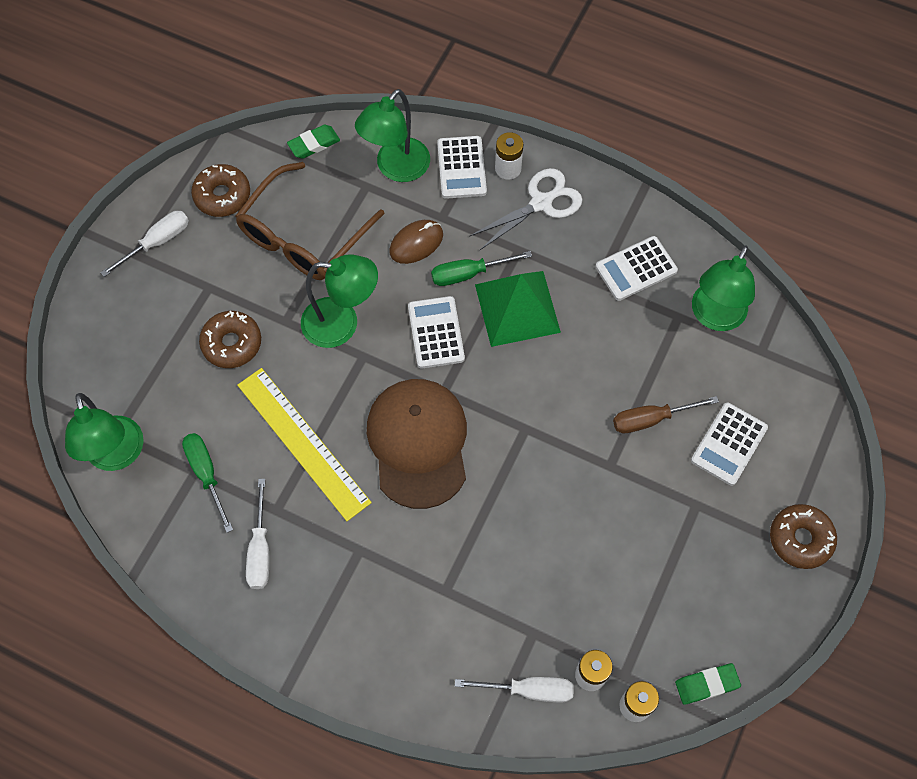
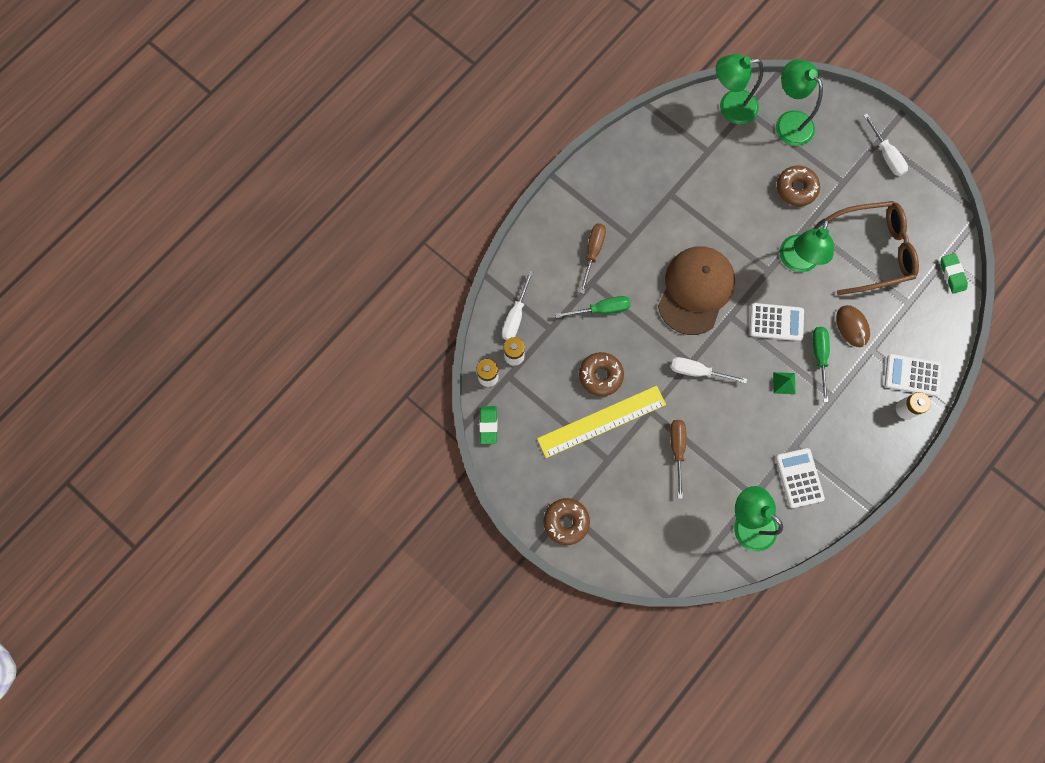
camera: 105 degrees right, 10 degrees up
(206, 474) = (704, 157): green screwdriver -> green screwdriver (601, 309)
(222, 195) = (917, 203): brown donut -> brown donut (600, 376)
(260, 550) = (646, 179): white screwdriver -> white screwdriver (697, 371)
(303, 235) = (873, 251): brown glasses -> brown glasses turned 120 degrees clockwise
(303, 442) = (713, 219): yellow ruler -> yellow ruler (601, 421)
(396, 168) = (920, 328): green lamp -> green lamp (788, 122)
(397, 599) = (593, 252): none -> brown screwdriver
(418, 443) = (695, 290): brown cap -> brown cap turned 75 degrees counterclockwise
(517, 308) = (784, 383): green pyramid -> green pyramid, size x0.41
(541, 203) = (870, 425): white scissors -> none
(729, 444) = (646, 497): white calculator -> none

